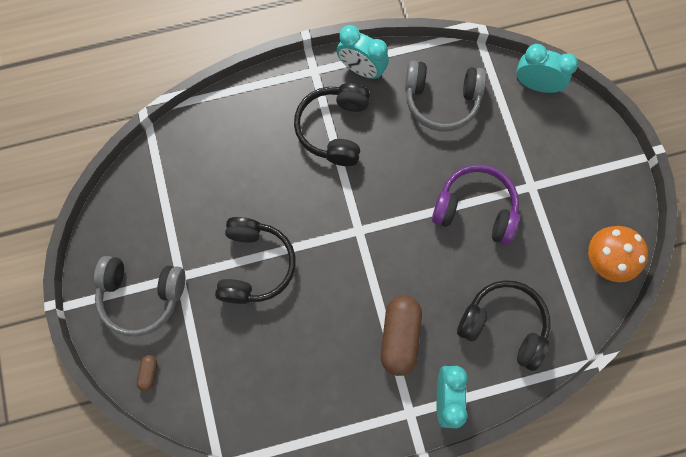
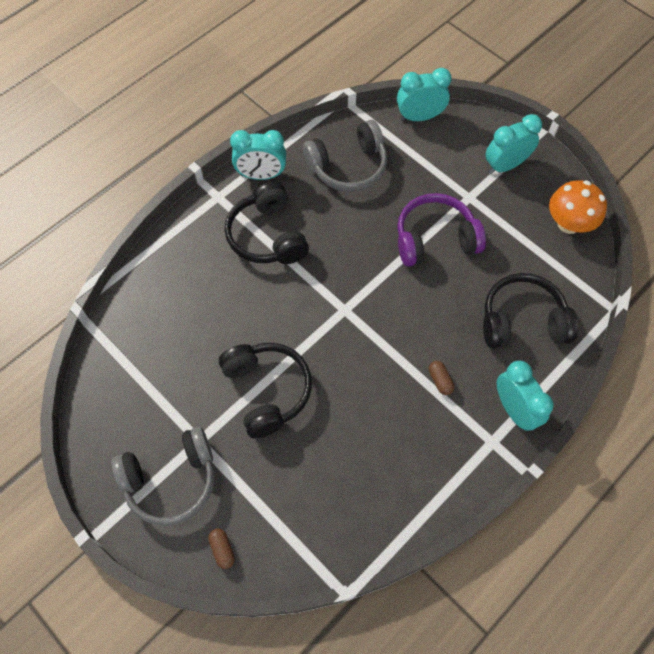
camera: 30 degrees left, 10 degrees down
(399, 337) = (440, 380): brown capsule -> brown capsule, size x0.44
(584, 173) = (505, 165): none -> turquoise clock

